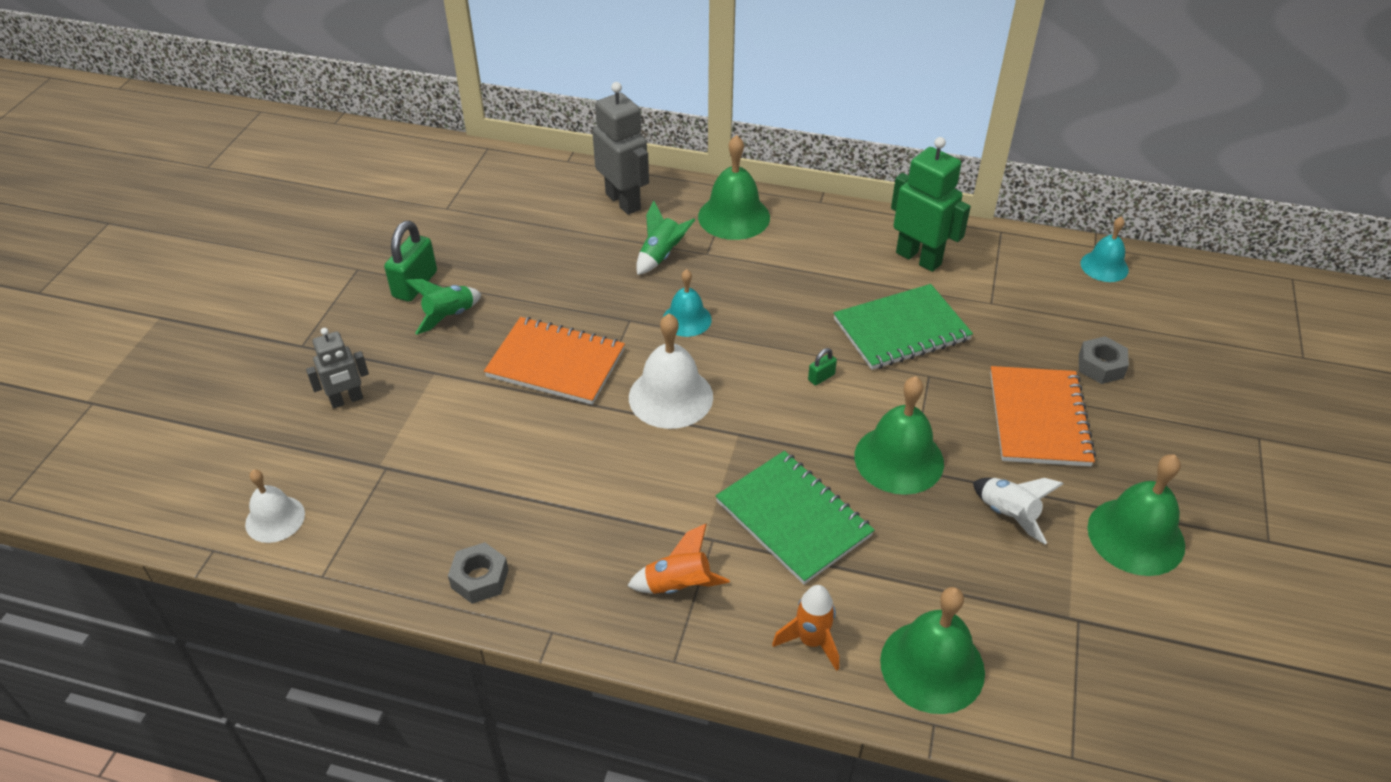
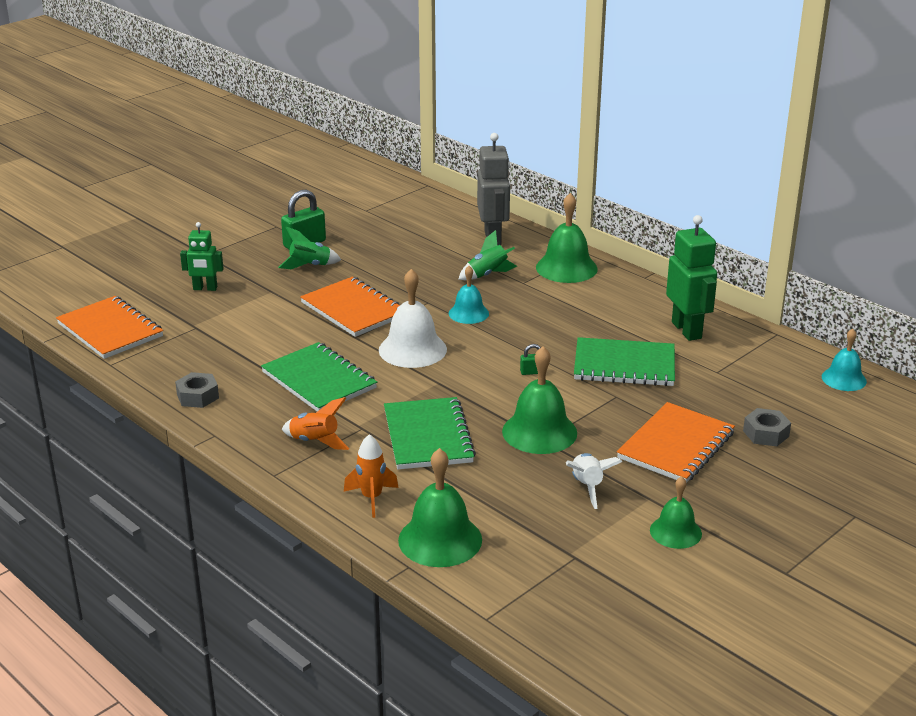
camera: 30 degrees right, 15 degrees down
(275, 519) = (110, 330): white bell -> orange notebook
(347, 400) = (205, 288): grey robot -> green robot
(604, 488) = (319, 380): none -> green notebook
(1136, 536) = (675, 532): green bell -> green bell, size x0.62

